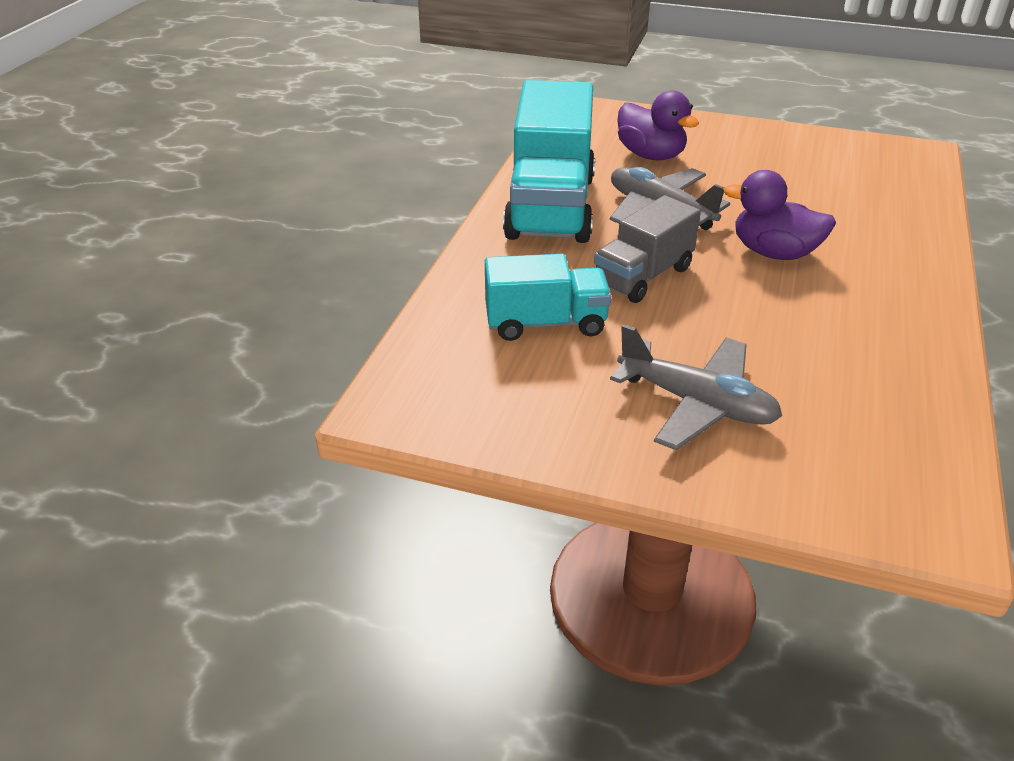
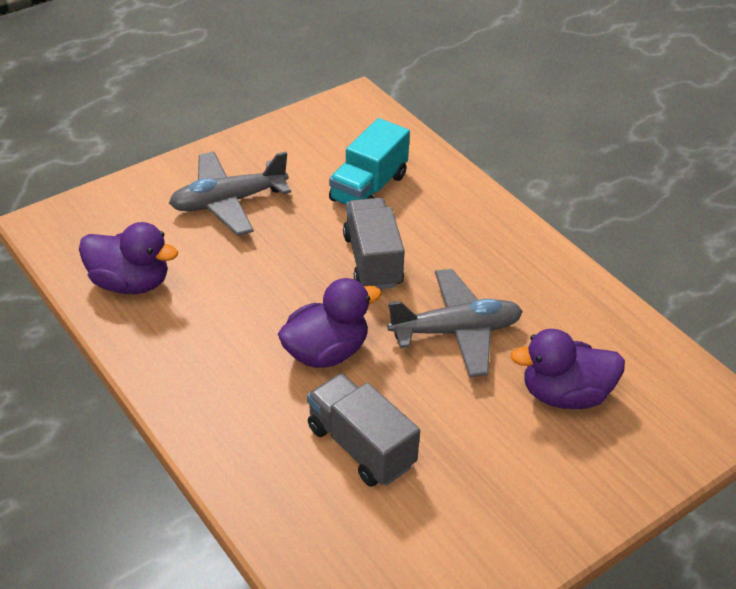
camera: 125 degrees right, 5 degrees up
(550, 207) = (520, 271): turquoise truck -> none
(821, 205) = (361, 446): none -> grey truck
(893, 398) = (130, 283): none -> purple duck

